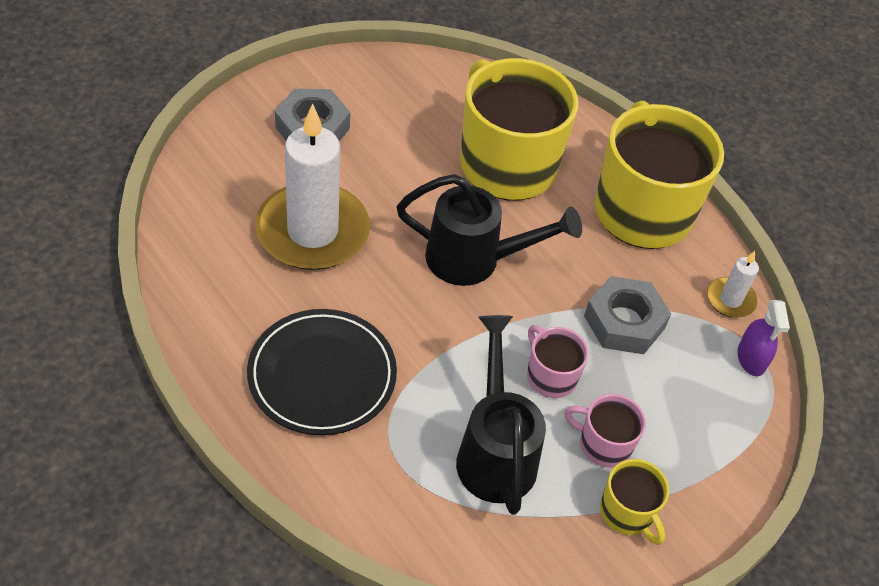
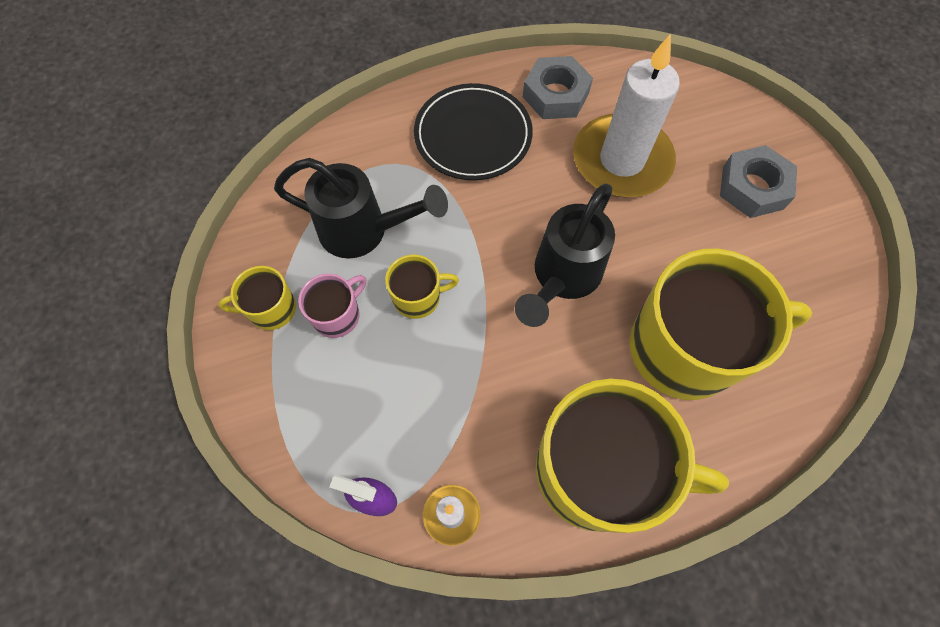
camera: 115 degrees right, 15 degrees up
(550, 376) = (418, 297): pink mug -> yellow mug
(624, 322) = (456, 387): grey nut -> grey nut (555, 95)

